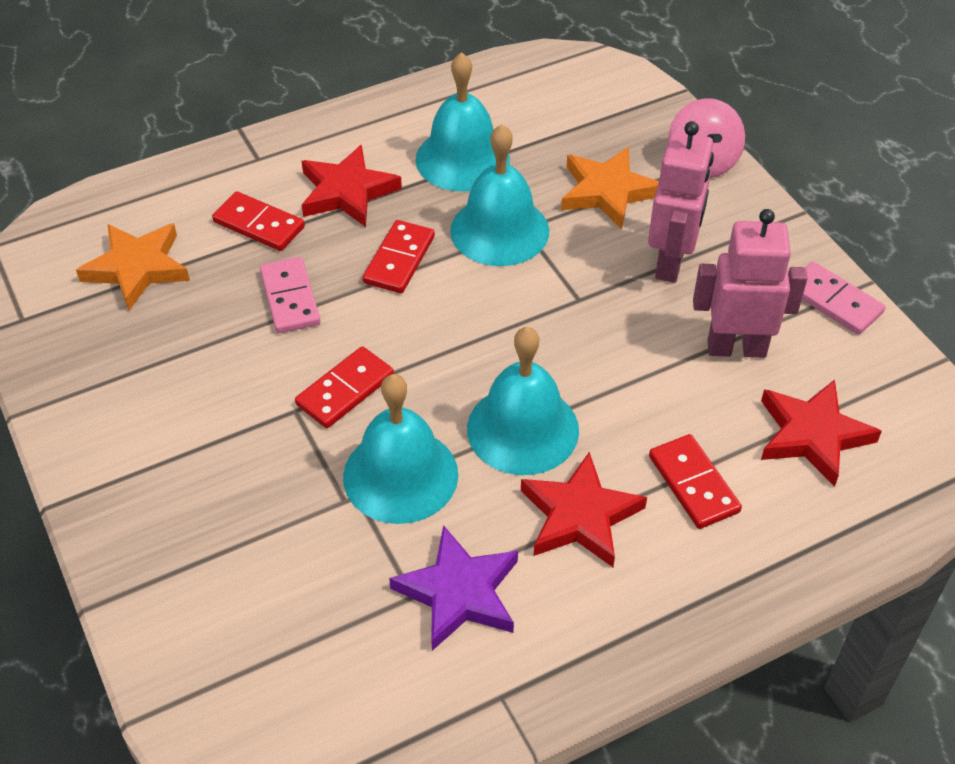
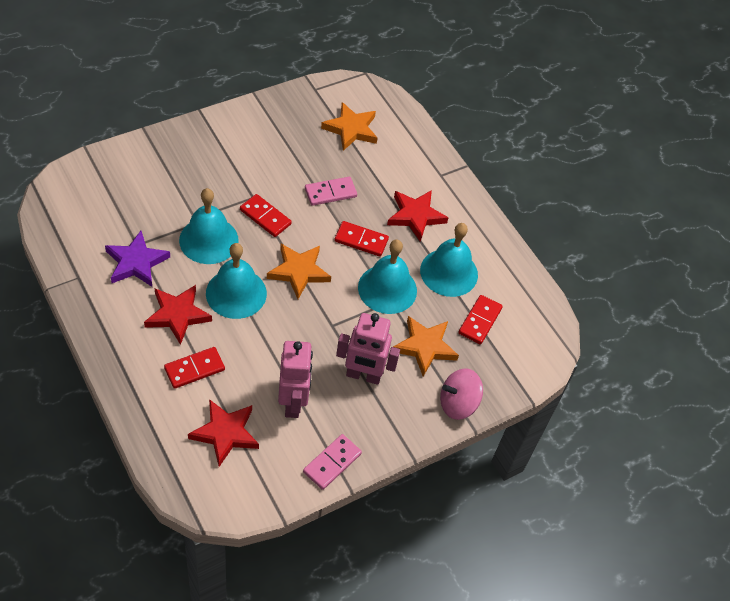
camera: 80 degrees right, 5 degrees up
(259, 224) = (386, 177): red domino -> red domino (480, 321)
(470, 342) = (298, 271): none -> orange star

